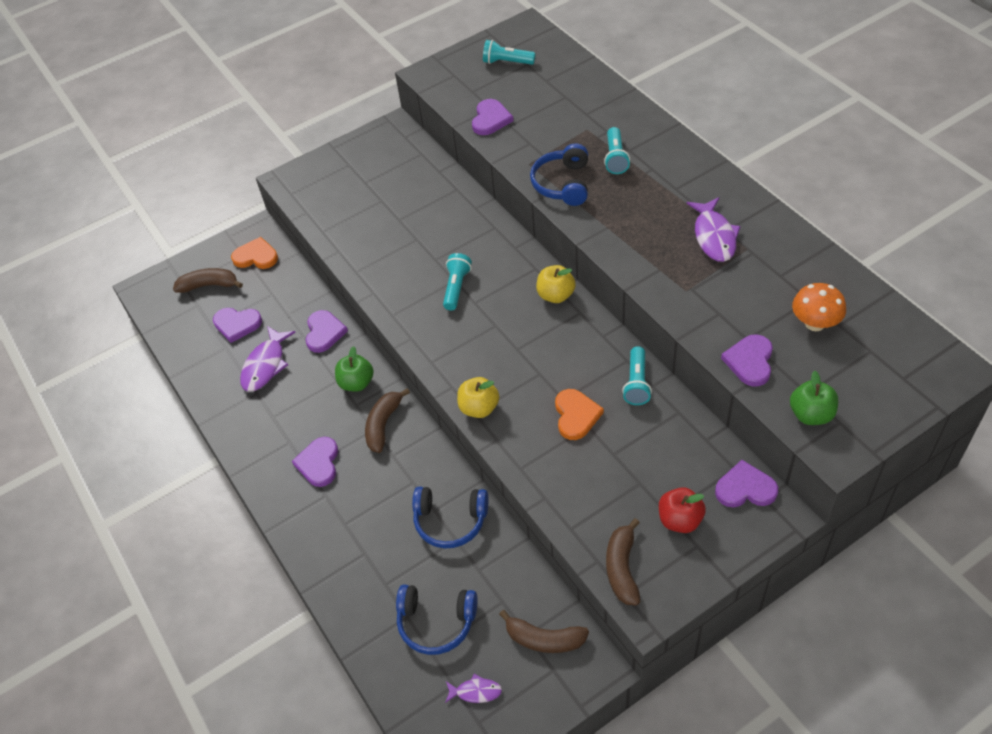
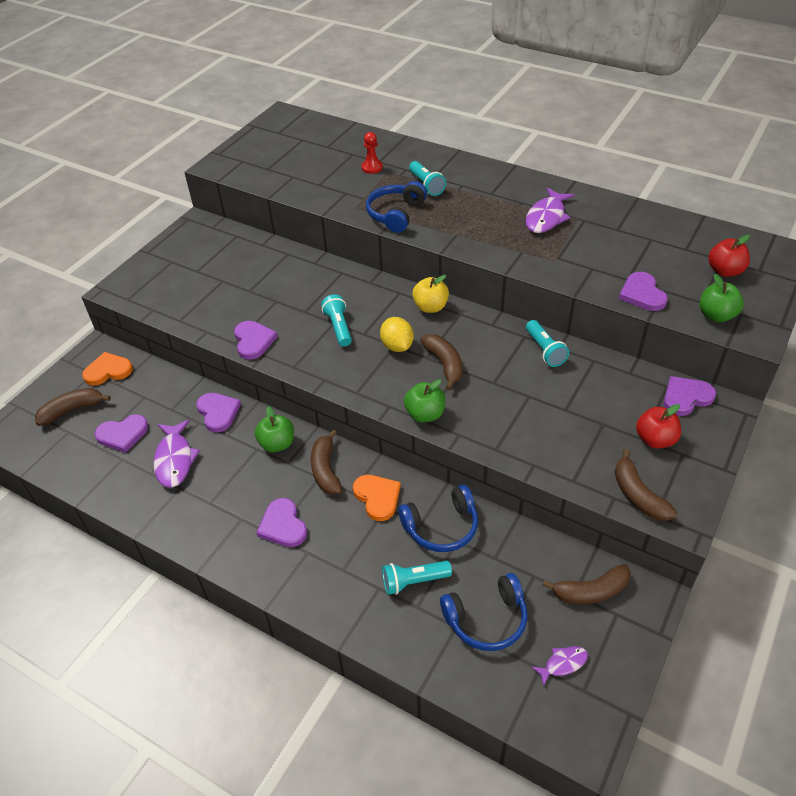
camera: 30 degrees left, 5 degrees down
(479, 408) = (425, 414): yellow apple -> green apple
(490, 119) = (298, 184): purple heart -> purple heart (253, 341)
(498, 326) = (397, 346): none -> yellow lemon
(507, 62) = (283, 142): turquoise flashlight -> turquoise flashlight (414, 581)
(529, 362) = (444, 364): none -> brown banana
(562, 184) = (395, 214): blue headphones -> blue headphones turned 45 degrees clockwise
(574, 120) = (372, 167): none -> red pawn
(576, 415) = (513, 391): orange heart -> orange heart (377, 497)
(714, 236) = (546, 217): purple fish -> purple fish turned 60 degrees clockwise
(815, 323) = (668, 253): orange mushroom -> none
(862, 366) = (724, 271): none -> red apple

